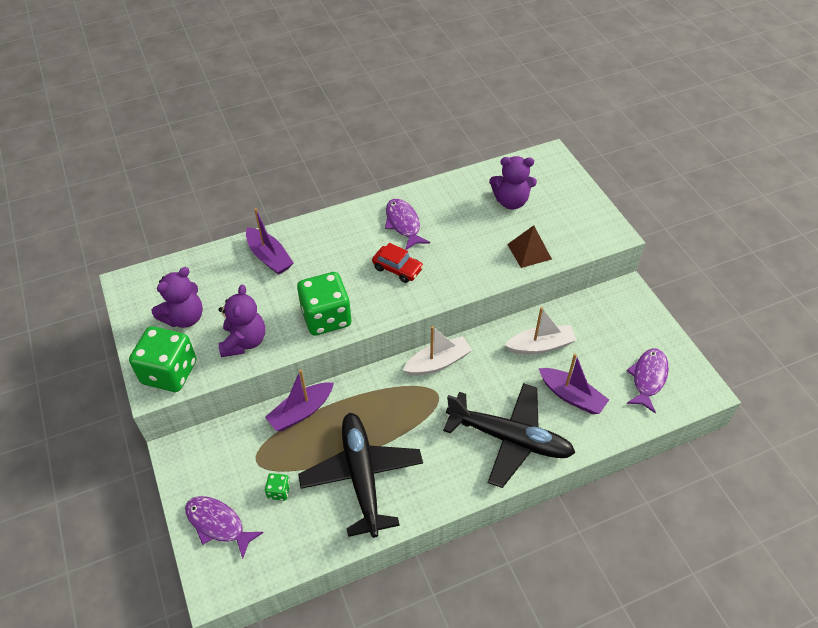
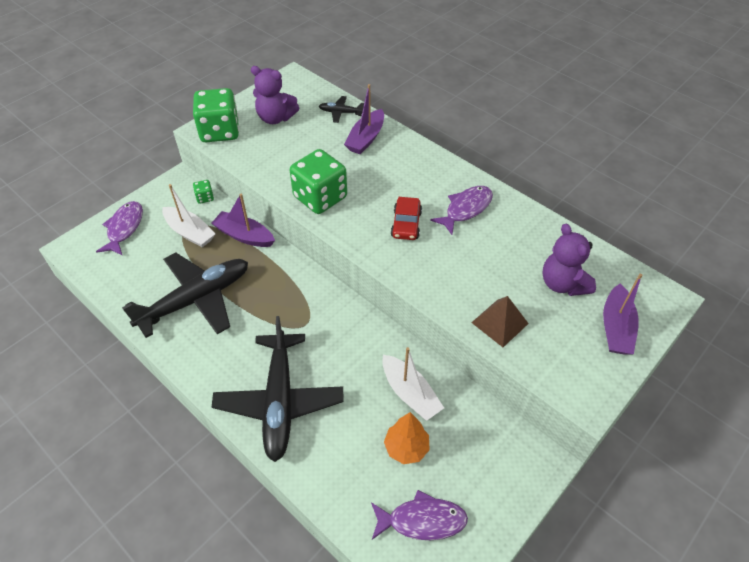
camera: 65 degrees right, 0 degrees up
(217, 263) = (341, 112): none -> black plane
(244, 341) = (269, 159): purple teddy bear -> none
(279, 491) = (164, 251): green dice -> green dice (205, 197)
(438, 362) = (342, 312): white boat -> white boat (190, 232)
(571, 396) = (357, 443): purple boat -> purple boat (616, 328)
(587, 366) = (406, 448): none -> orange tree

